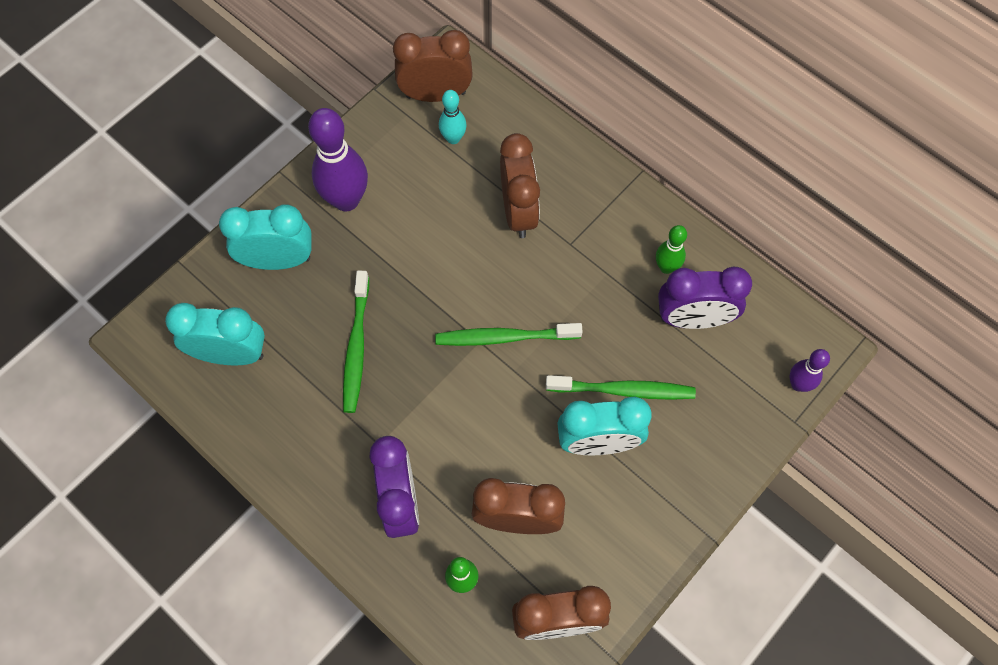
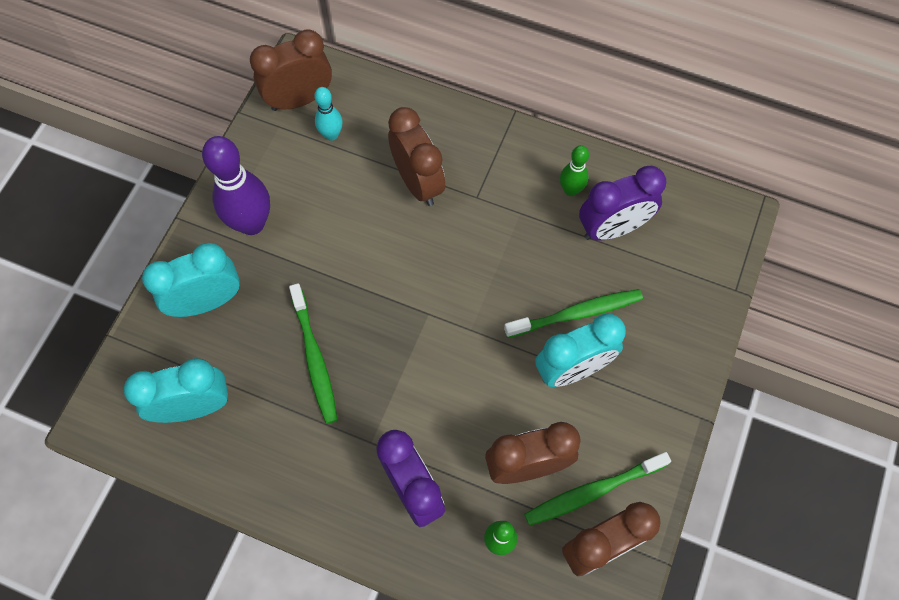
camera: 20 degrees left, 0 degrees up
(505, 337) = (450, 302): green toothbrush -> green toothbrush (593, 491)
(798, 384) = (726, 256): purple bowling pin -> none

